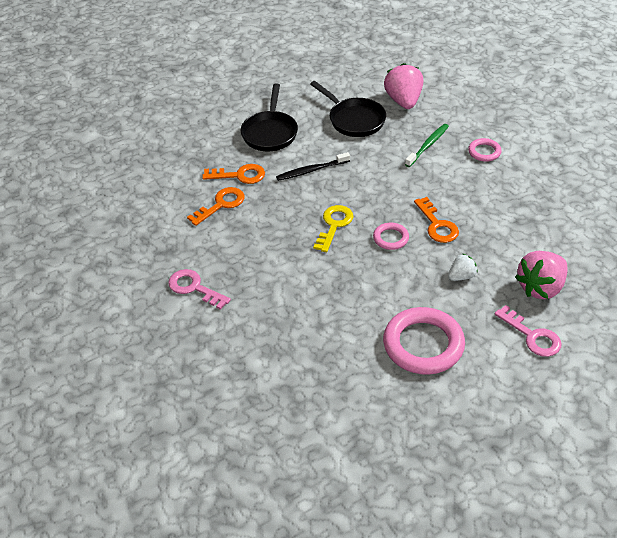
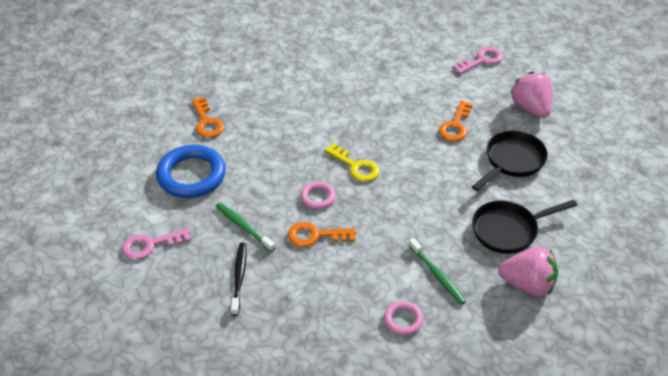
camera: 110 degrees right, 0 degrees up
(194, 288) = (332, 72): pink key -> pink key (481, 60)
(221, 204) = (421, 106): orange key -> orange key (207, 122)
(270, 133) = (512, 161): black pan -> black pan turned 105 degrees clockwise
(311, 170) = (439, 173): black toothbrush -> black toothbrush (239, 277)
(423, 344) = (191, 175): pink ring -> blue ring
(461, 276) = (243, 227): white strawberry -> green toothbrush
(541, 287) = (194, 276): pink strawberry -> pink strawberry (530, 108)

